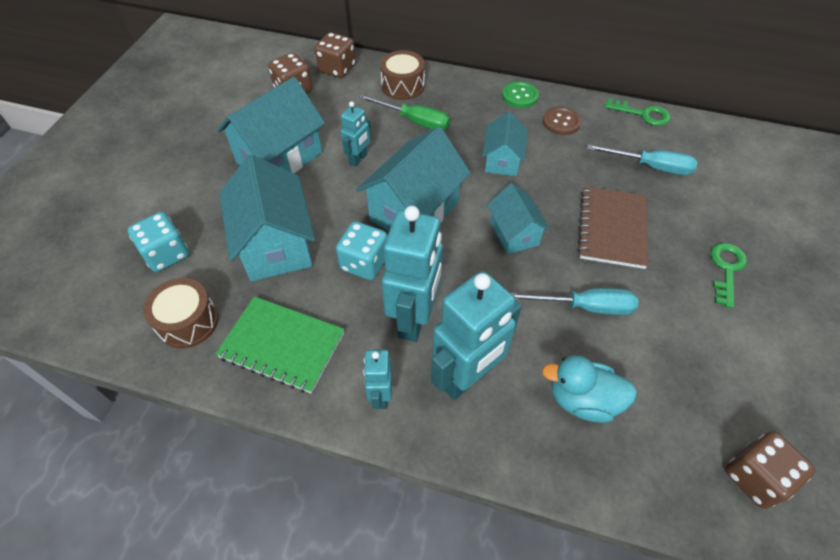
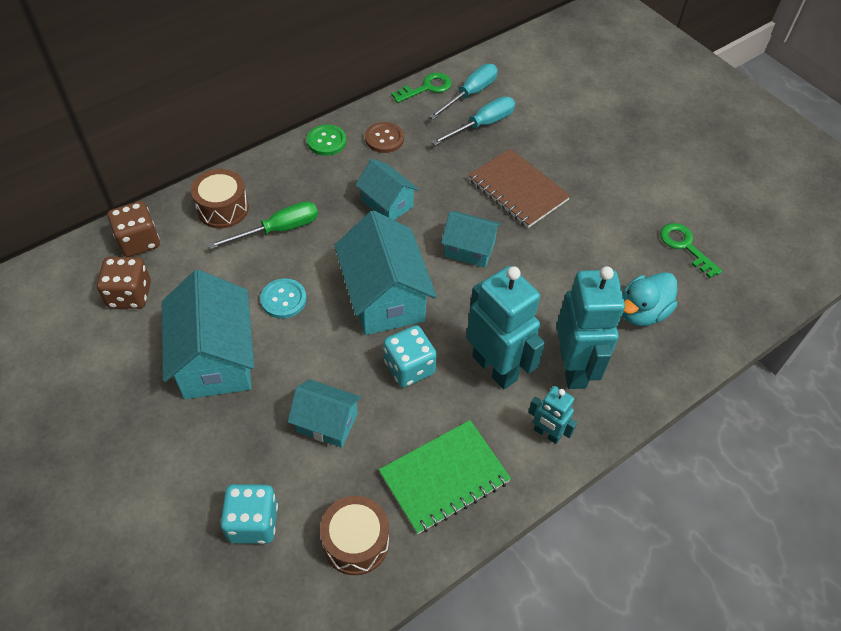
camera: 55 degrees left, 0 degrees up
(275, 244) = (326, 423): turquoise house -> turquoise house, size x0.58
(358, 159) = (283, 299): turquoise robot -> turquoise button
(585, 307) = (571, 256): turquoise screwdriver -> turquoise screwdriver (470, 94)
(726, 269) = (605, 159): green key -> green key (685, 246)
(755, 477) = (753, 266): brown dice -> none

